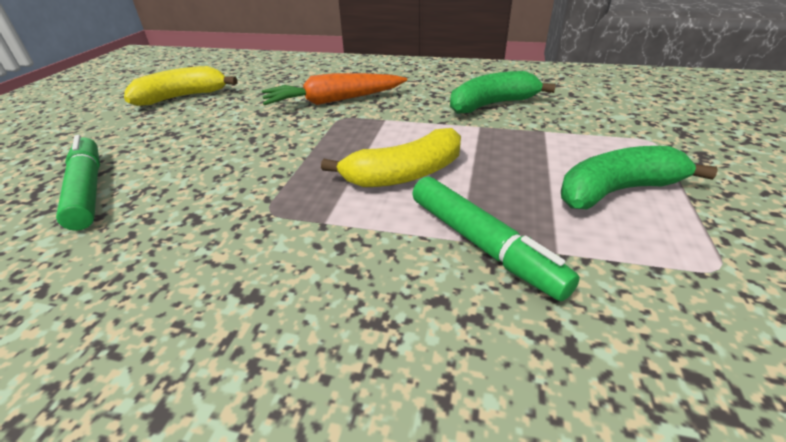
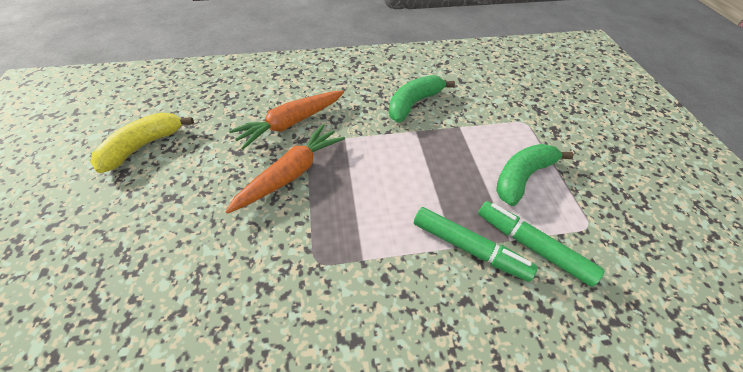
camera: 25 degrees left, 15 degrees up
(88, 190) = (147, 287): green marker -> green marker (532, 246)
(301, 136) = (291, 174): none -> orange carrot
(405, 174) = (391, 197): yellow banana -> none

